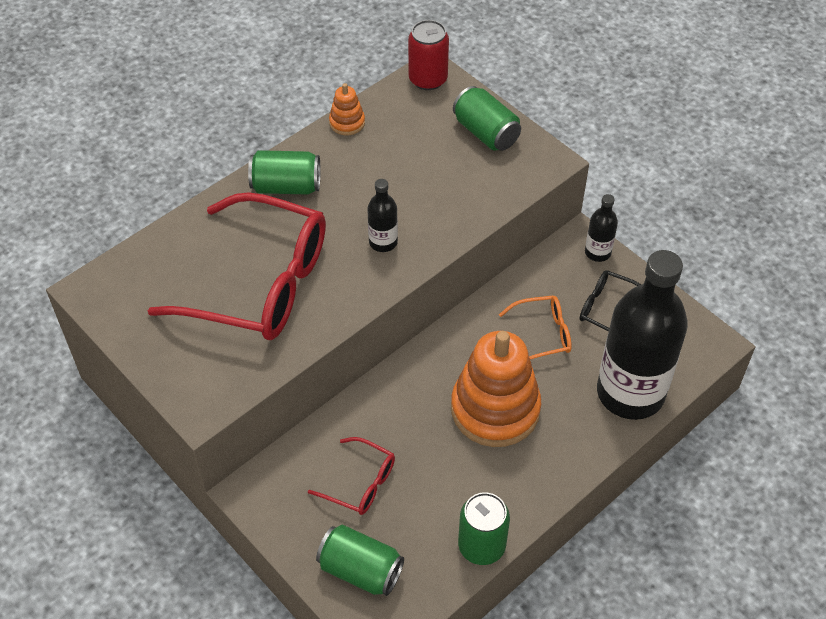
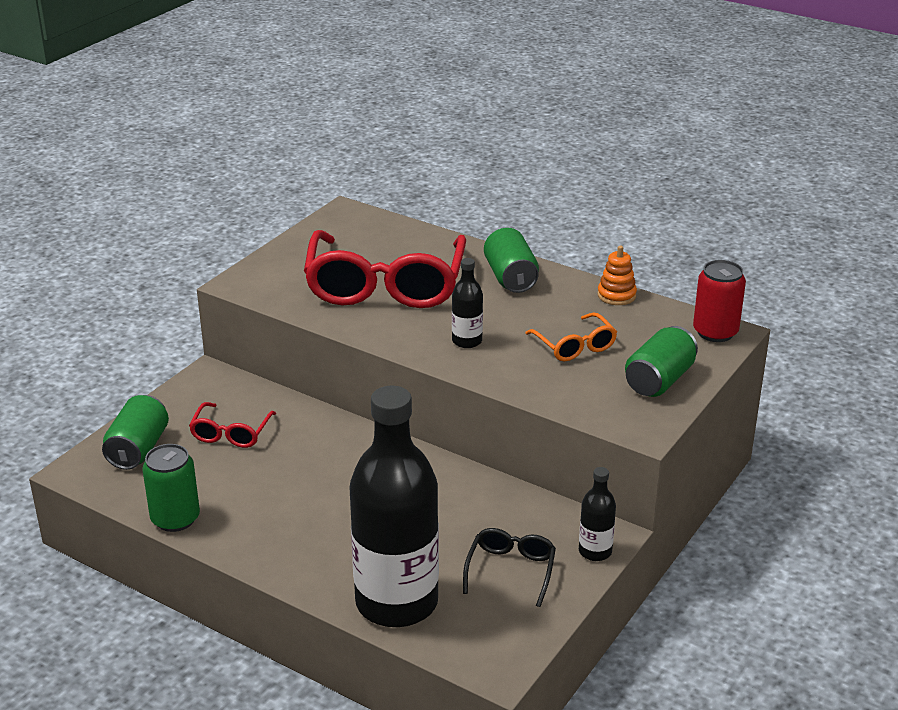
camera: 75 degrees right, 20 degrees down
(495, 409) = (341, 504): orange stacking toy -> none
(543, 334) = (453, 524): orange glasses -> orange glasses (575, 346)

